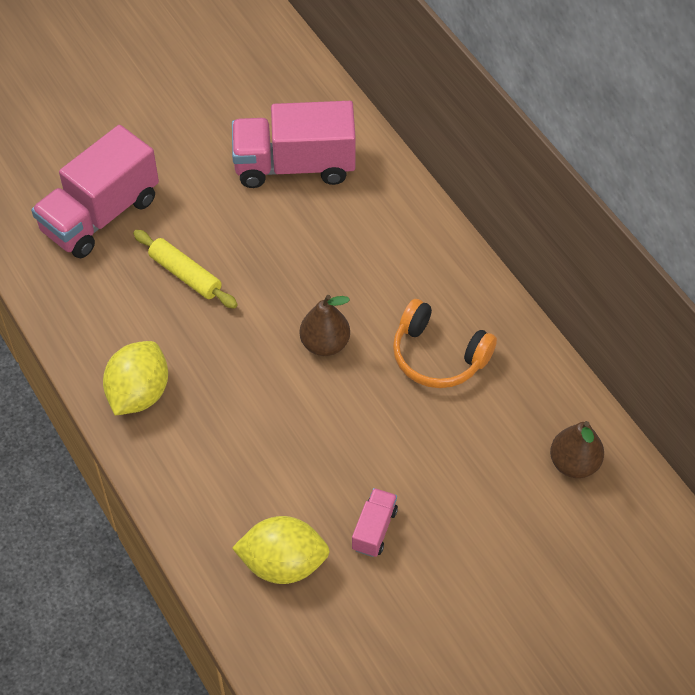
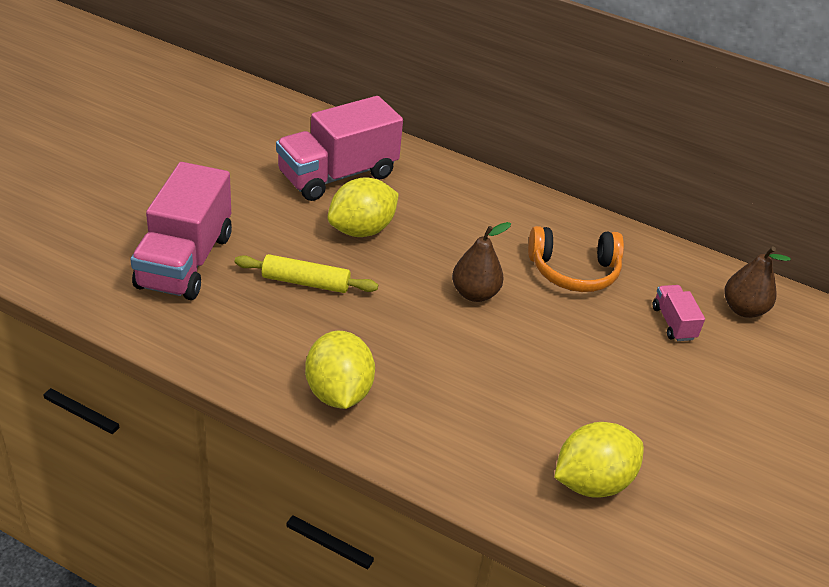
camera: 35 degrees left, 15 degrees down
(273, 236) = (361, 230): none -> yellow lemon
(374, 529) = (642, 420): pink truck -> pink truck (673, 323)

